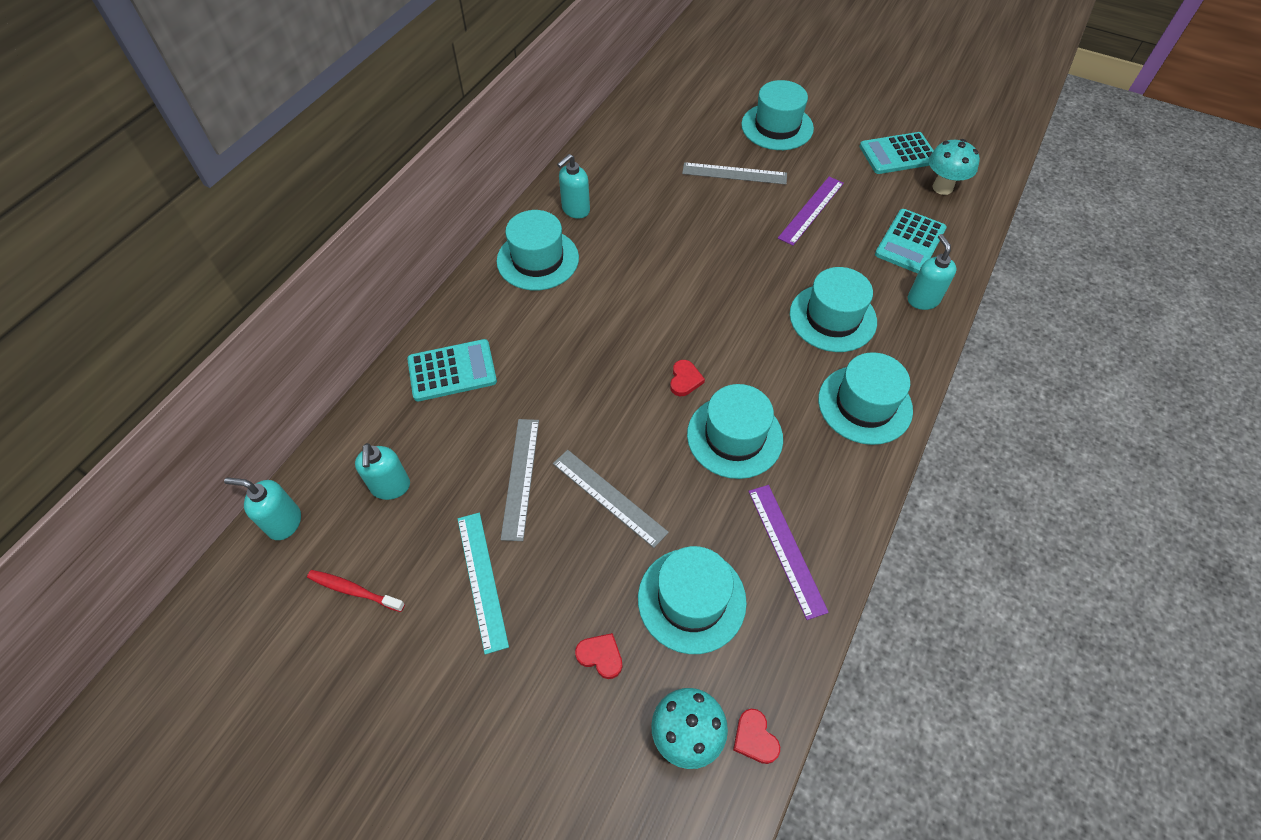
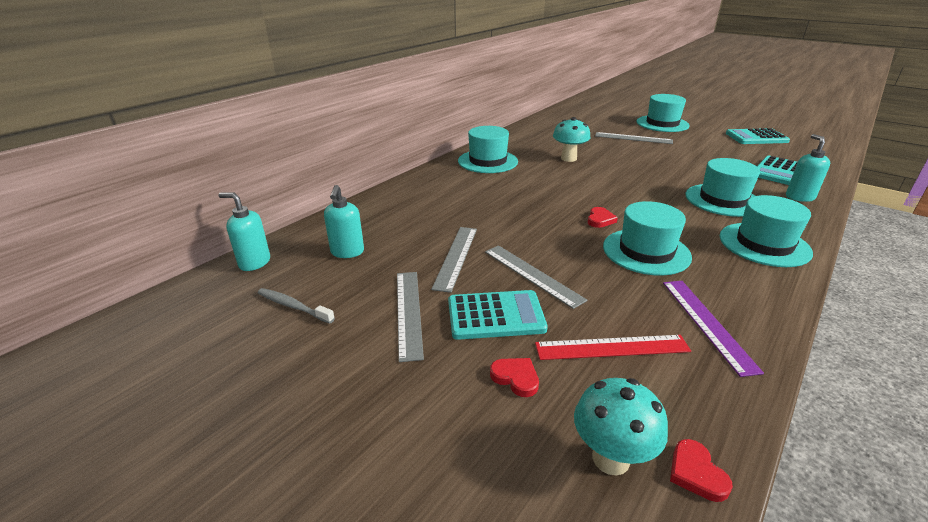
camera: 10 degrees right, 25 degrees down
(354, 590) = (293, 306): red toothbrush -> grey toothbrush
(452, 371) = (413, 202): turquoise calculator -> turquoise calculator (495, 315)
(482, 580) = (409, 312): turquoise ruler -> grey ruler
(575, 210) = (517, 145): turquoise soap dispenser -> none
(691, 600) = (612, 347): turquoise hat -> red ruler
(811, 210) = (694, 154): purple ruler -> none
(942, 187) = (797, 151): turquoise mushroom -> turquoise mushroom (568, 158)

